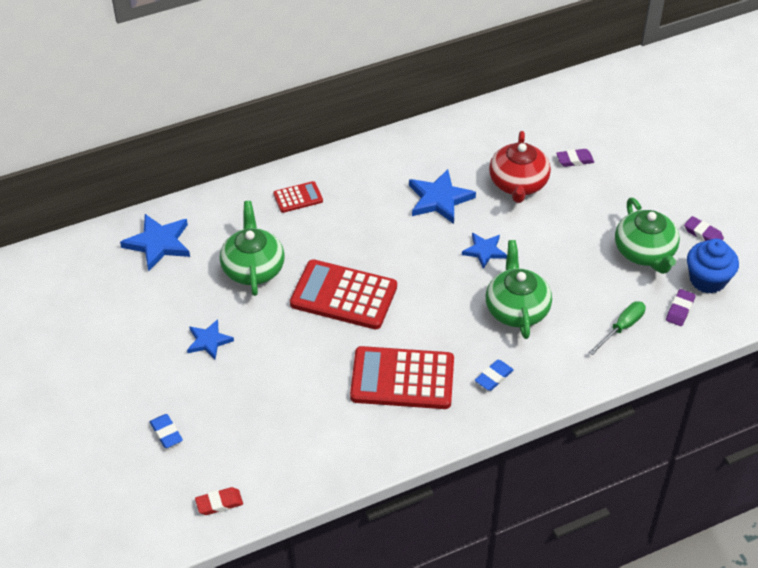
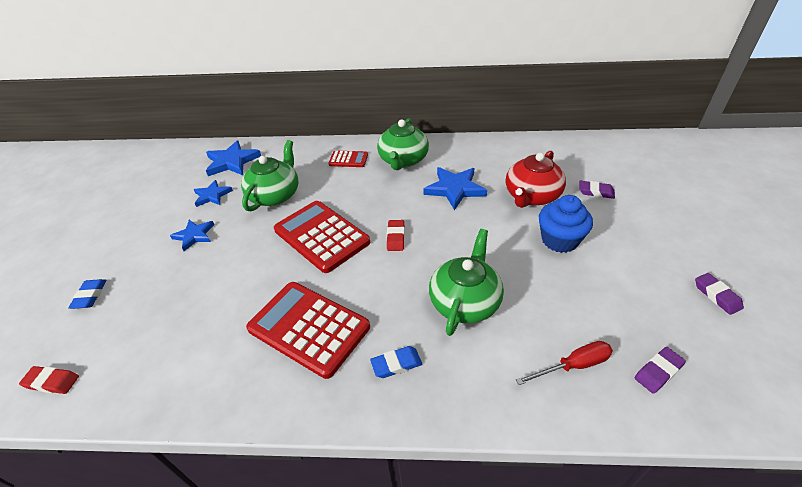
camera: 30 degrees right, 5 degrees down
(417, 272) = (396, 237): none -> red eraser
(484, 251) = (467, 239): blue star -> blue star (212, 195)
(622, 328) = (573, 366): green screwdriver -> red screwdriver
(645, 252) = (636, 292): green teapot -> green teapot (403, 160)
(707, 280) = (708, 349): blue cupcake -> blue cupcake (559, 240)

